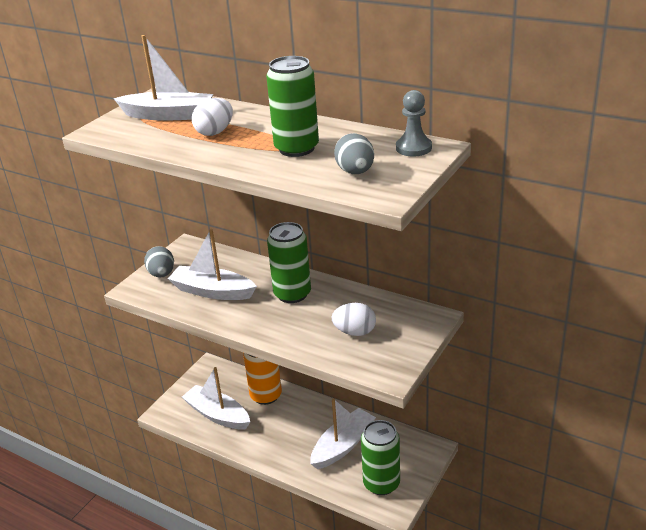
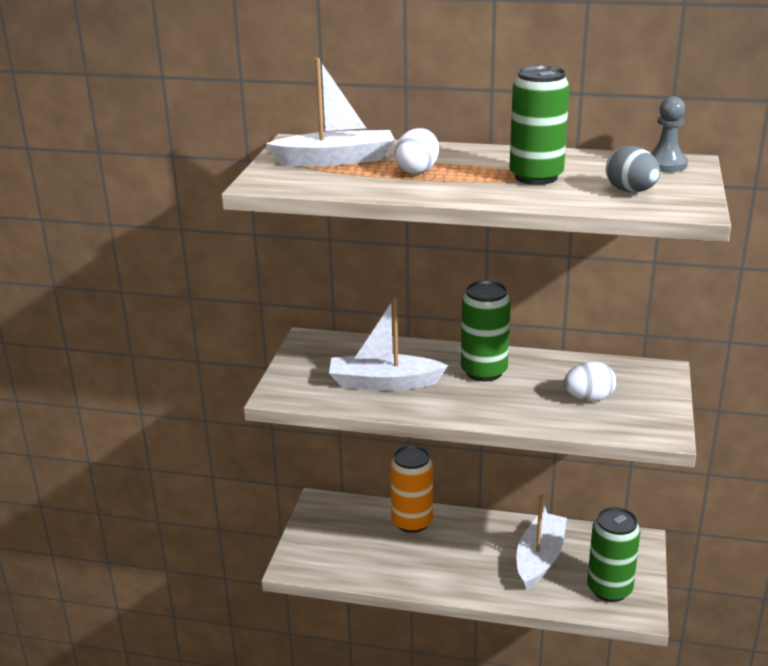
camera: 20 degrees left, 5 degrees down
(162, 274) = (302, 374): grey egg -> none
(217, 415) = (365, 554): white boat -> none

